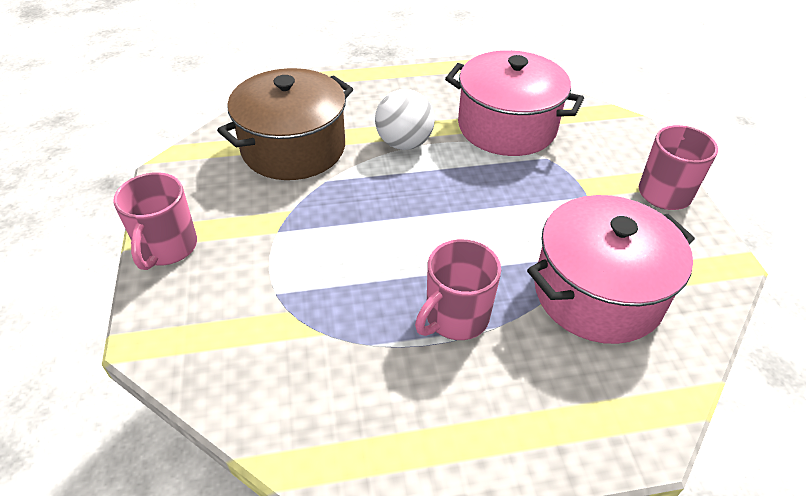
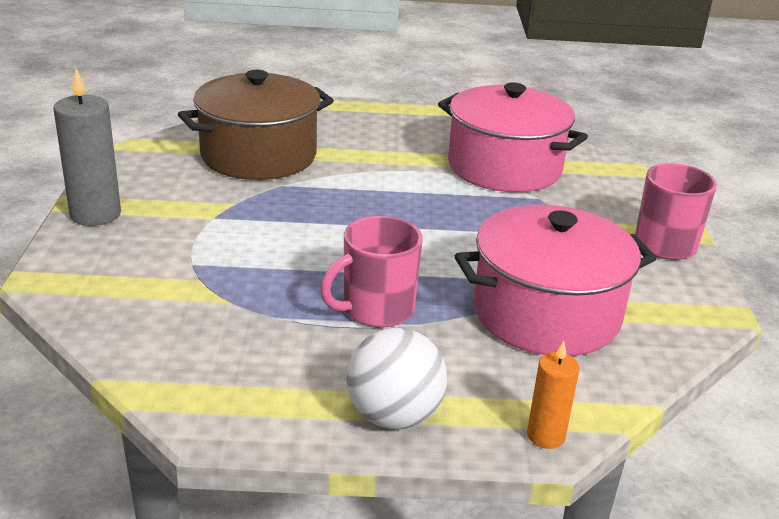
camera: 10 degrees right, 15 degrees down
(167, 248) = (95, 214): pink mug -> grey candle
(404, 143) = (381, 166): white ball -> white ball (394, 416)
(645, 439) = (545, 436): none -> orange candle

